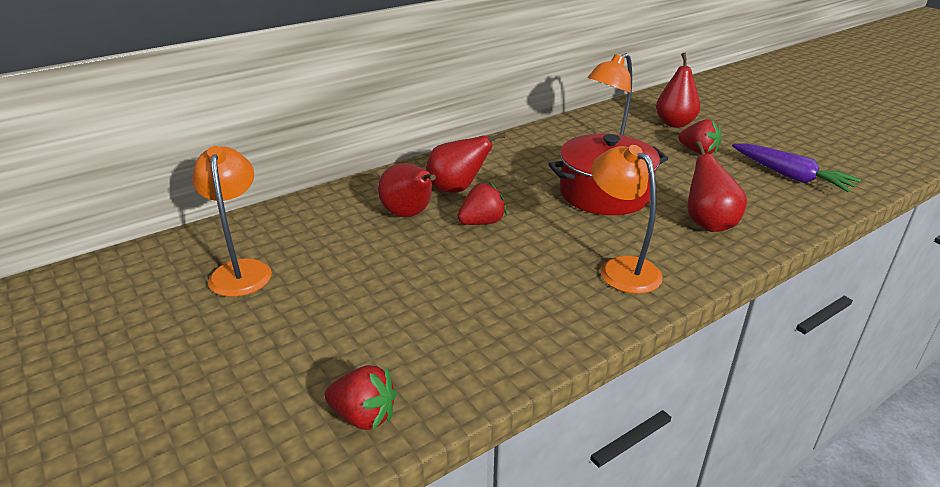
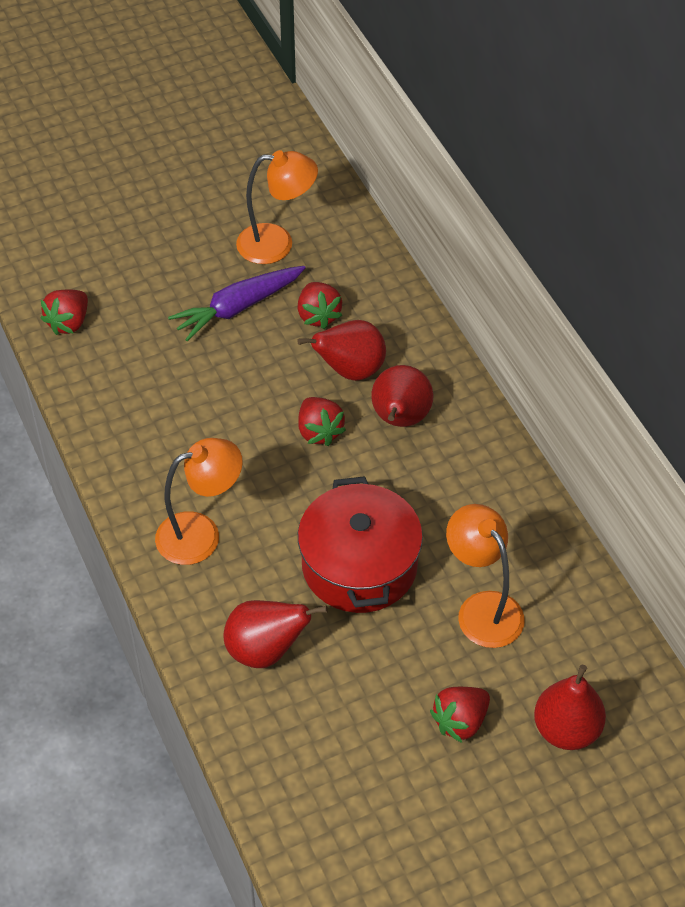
camera: 100 degrees right, 20 degrees up
(344, 236) = (318, 315): none -> red strawberry
(790, 176) = (364, 808): purple carrot -> purple carrot (238, 308)

